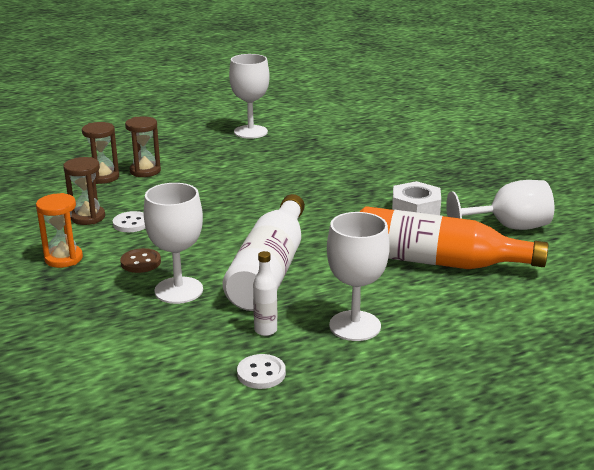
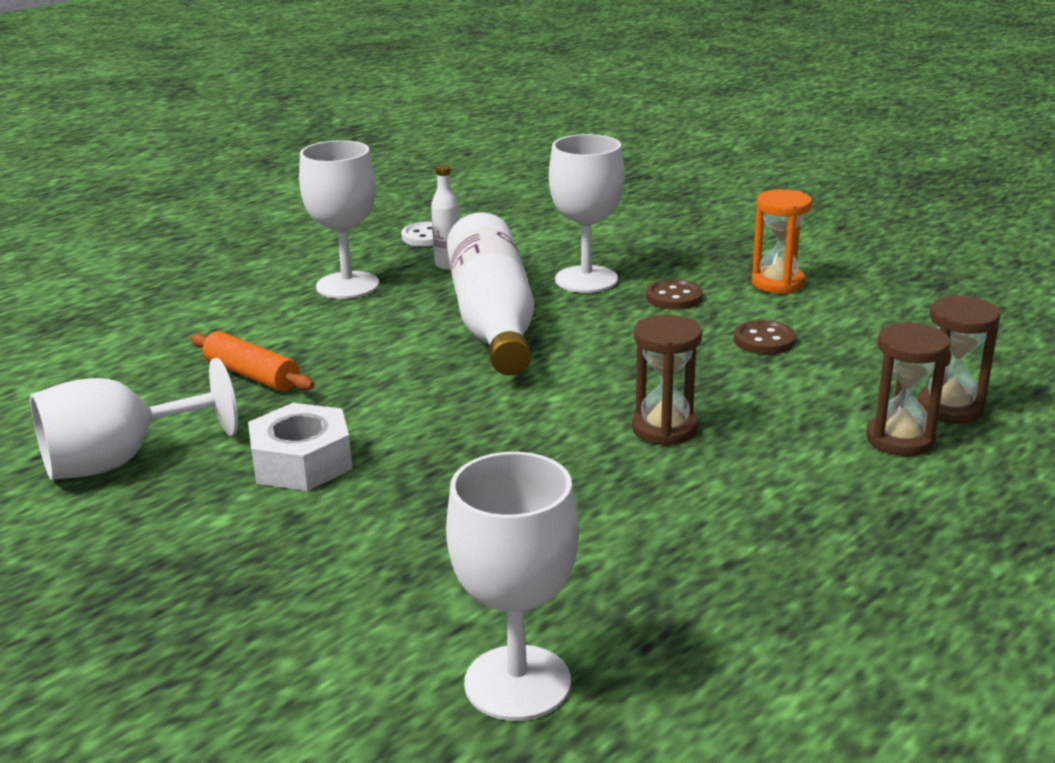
camera: 160 degrees right, 0 degrees up
(88, 217) = (843, 336): brown hourglass -> brown hourglass (664, 429)
(131, 223) = (764, 340): white button -> brown button
(250, 132) = (841, 631): white goblet -> white goblet (517, 683)
(437, 262) = (252, 375): orange bottle -> orange rolling pin

